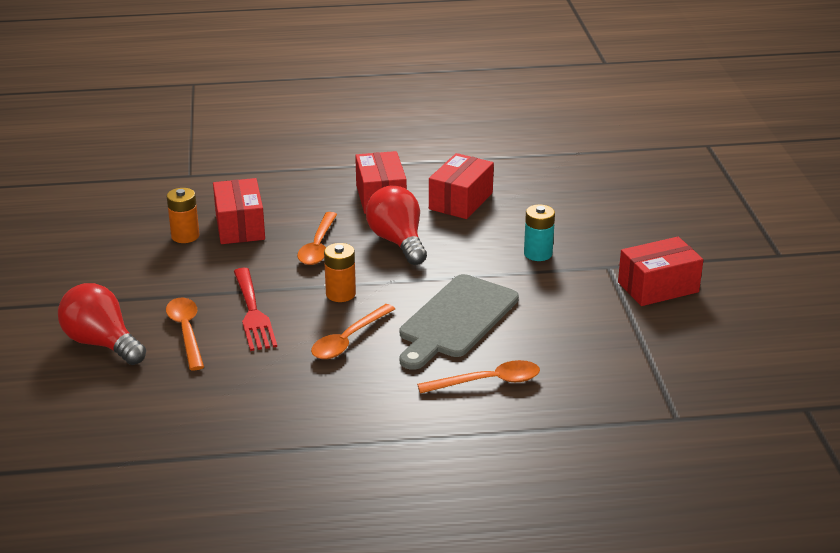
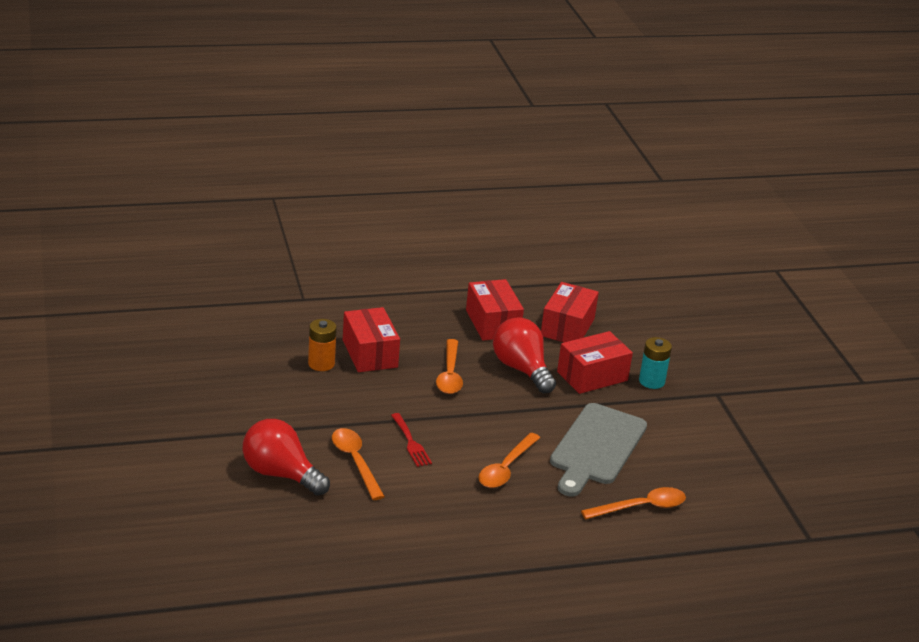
camera: 10 degrees left, 0 degrees up
(253, 313) = (411, 442): red fork -> red fork, size x0.65
(340, 294) = (485, 423): orange battery -> none
(658, 287) = (765, 414): red box -> red box (592, 376)

